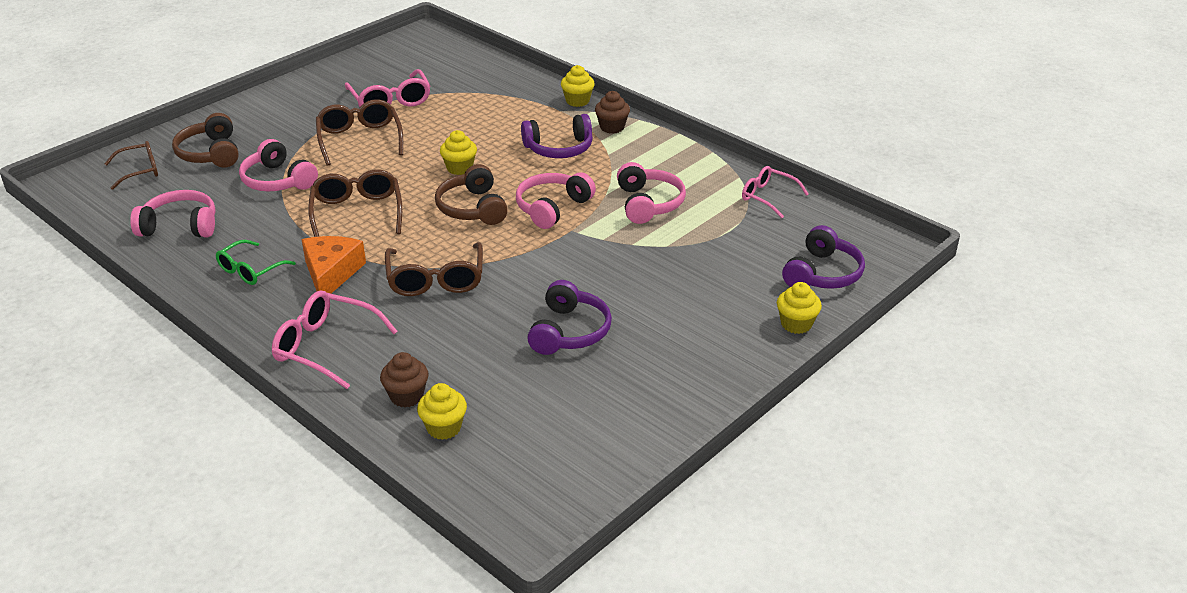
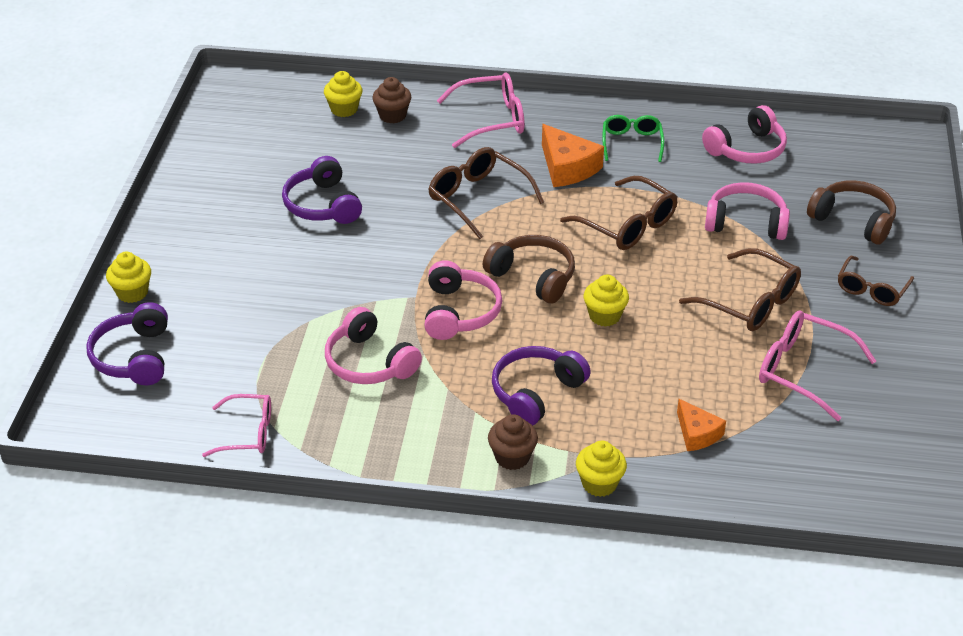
camera: 145 degrees right, 5 degrees up
(139, 171) = (875, 176): brown glasses -> brown glasses (872, 289)
(494, 99) = (697, 433): none -> orange cheese

